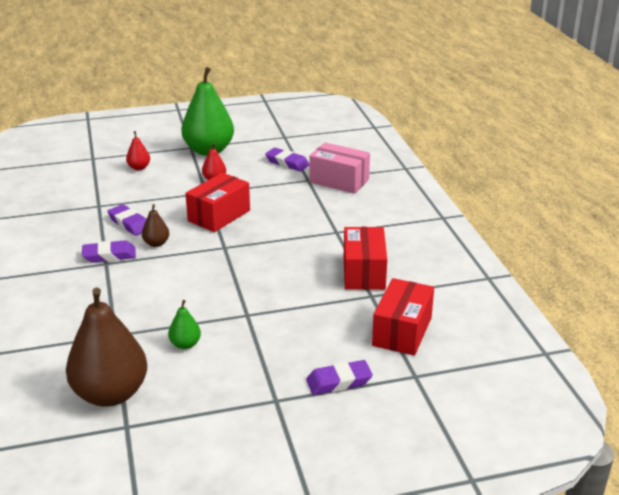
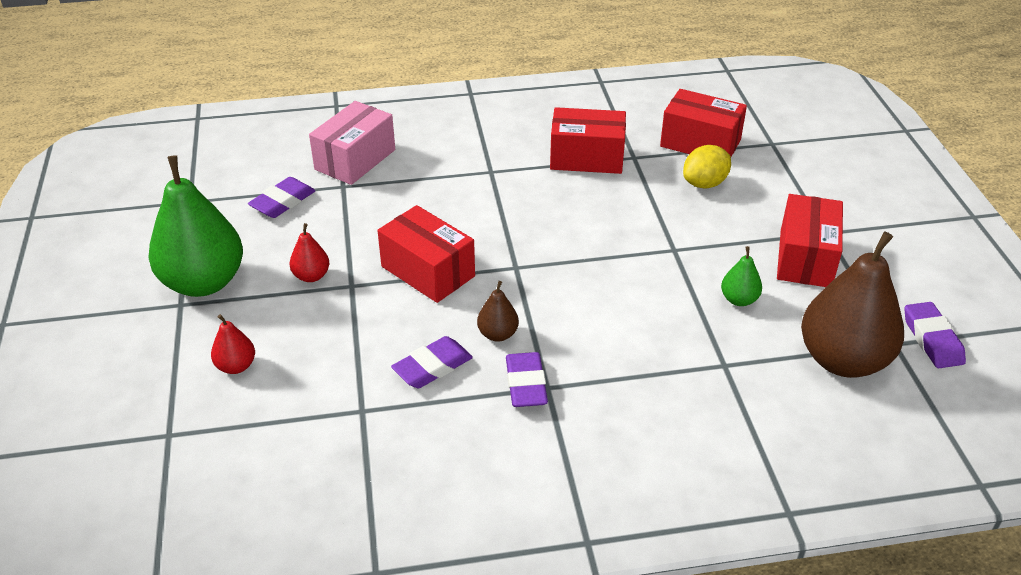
camera: 85 degrees left, 10 degrees up
(238, 384) = (805, 258): none -> red box
(339, 332) = (704, 183): none -> yellow lemon
(339, 382) = (789, 189): purple eraser -> purple eraser (932, 339)

